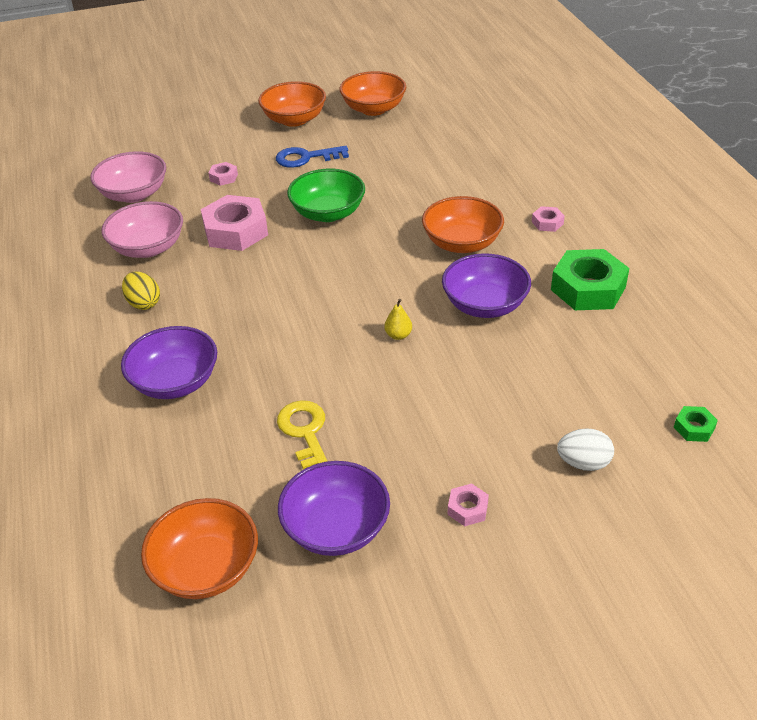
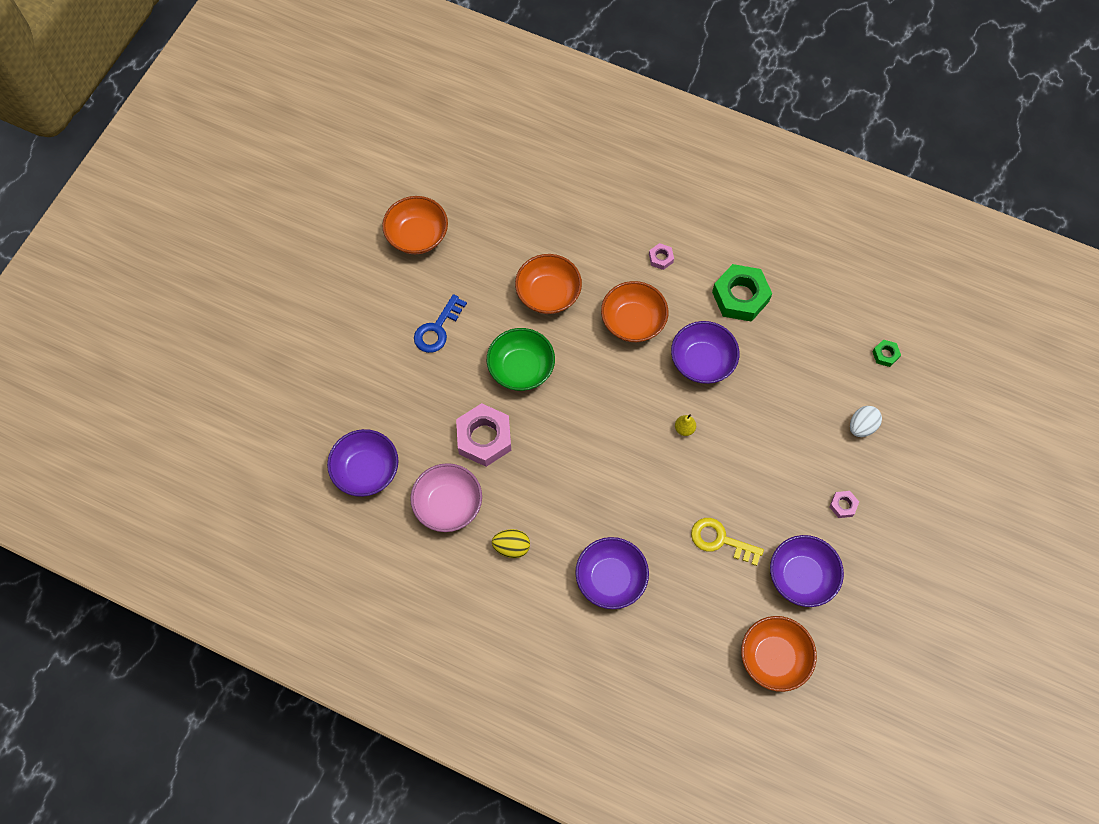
camera: 50 degrees left, 25 degrees up
(134, 194) = (366, 470): pink bowl -> purple bowl
(223, 177) = (406, 398): pink nut -> none
(294, 119) = (374, 296): orange bowl -> orange bowl (548, 294)

